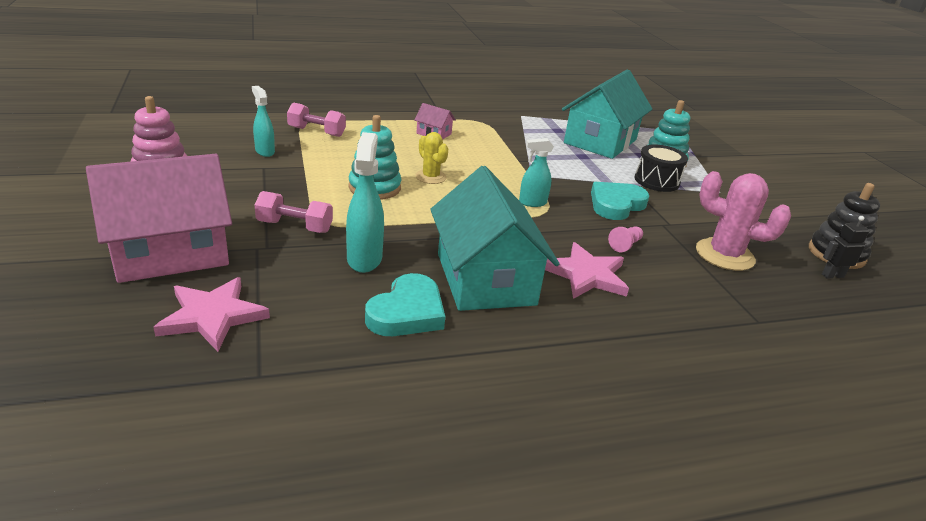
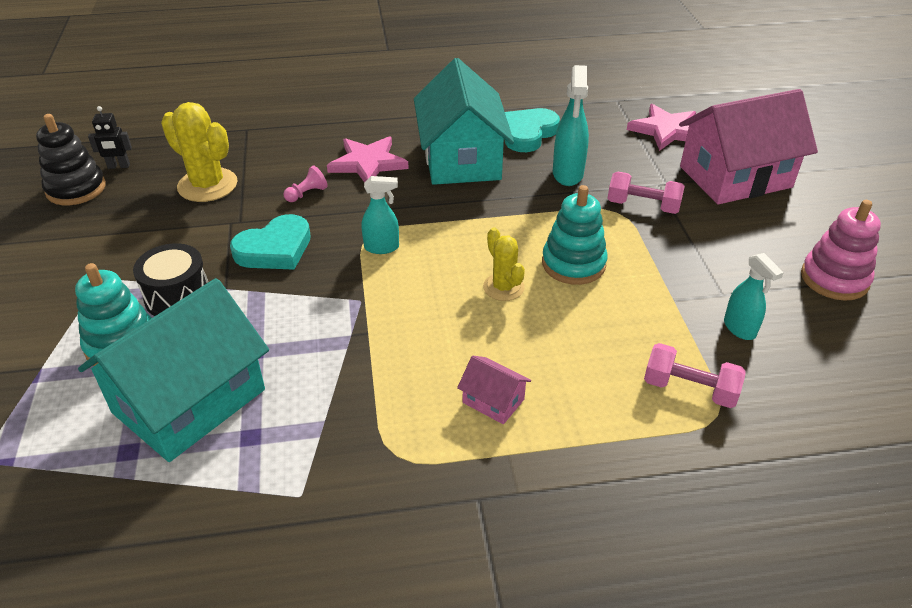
camera: 170 degrees left, 10 degrees up
(724, 255) = (207, 185): pink cactus -> yellow cactus

